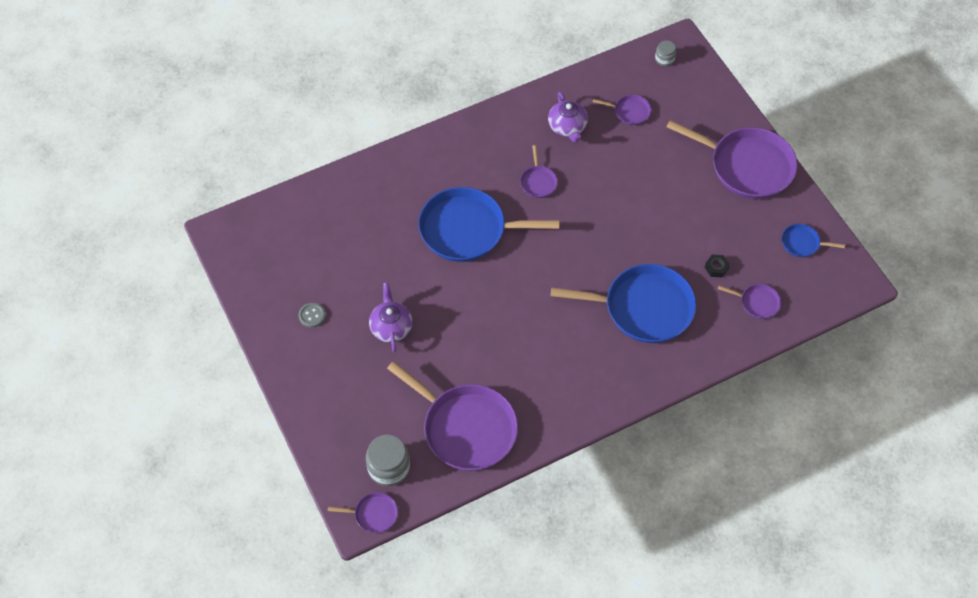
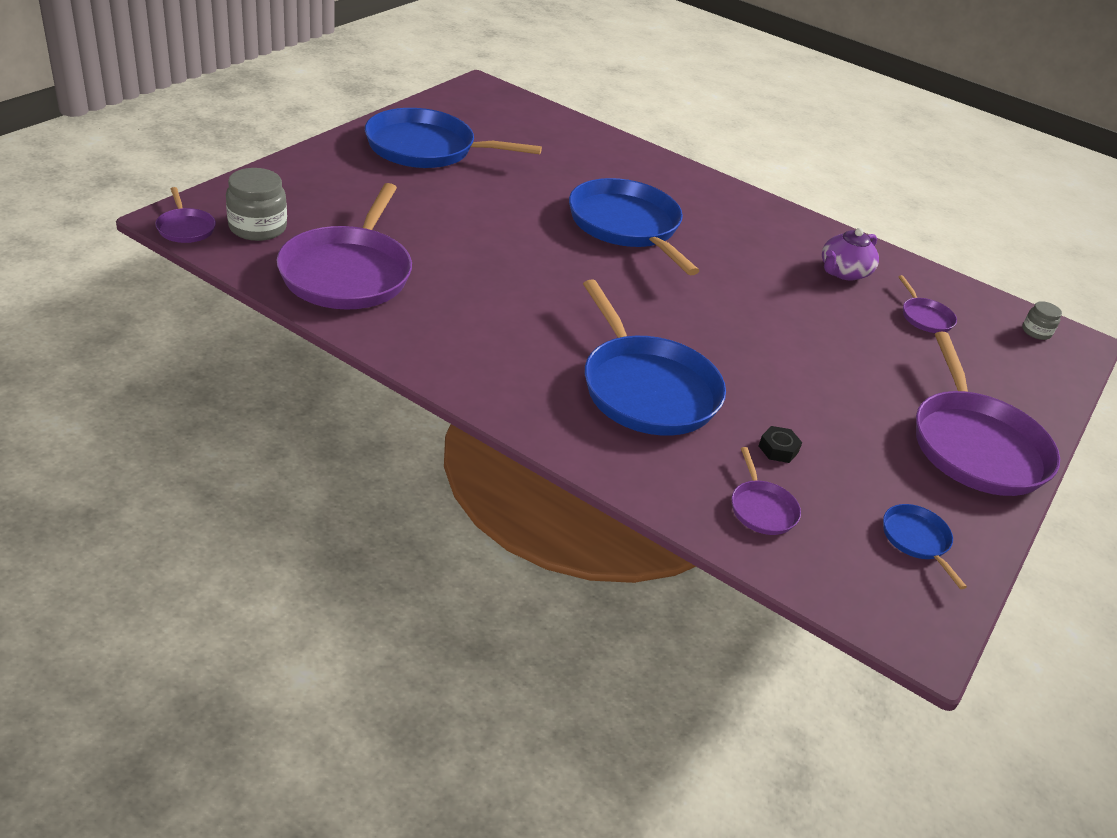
camera: 55 degrees right, 20 degrees down
(312, 315) = (426, 148): grey button -> blue pan
(391, 327) = (450, 198): purple teapot -> none
(538, 182) = (743, 264): purple pan -> none

